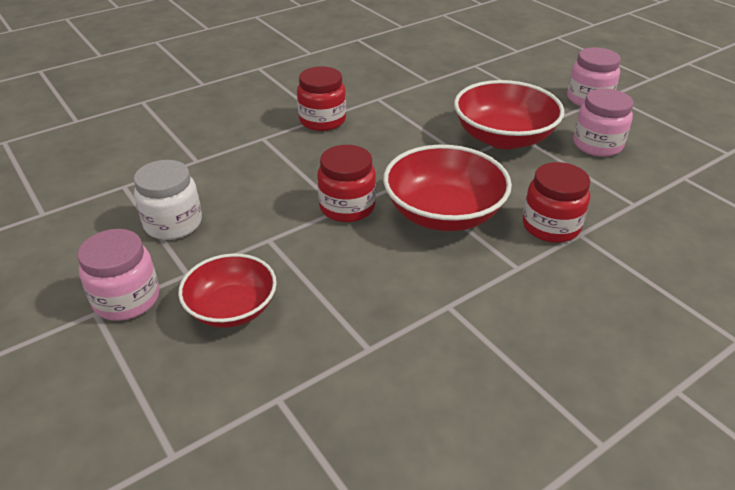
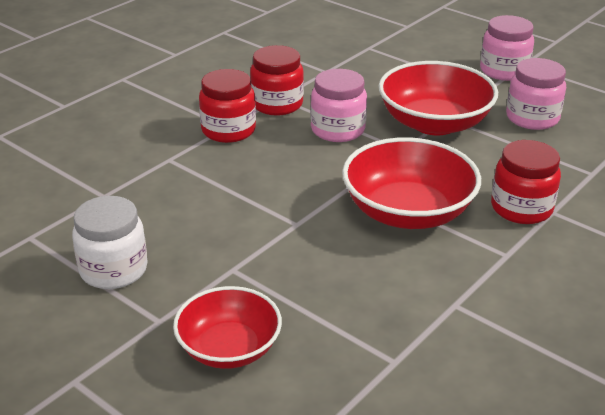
camera: 15 degrees left, 5 degrees down
(127, 299) = (103, 360): pink jar -> pink jar (337, 130)
(347, 207) = (302, 221): red jar -> red jar (277, 104)

